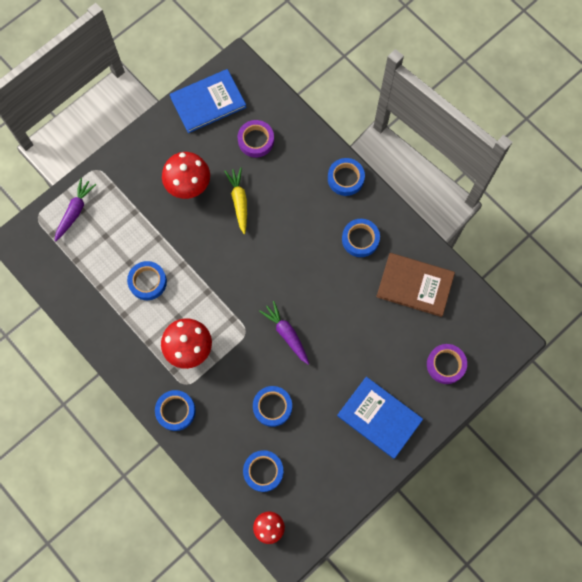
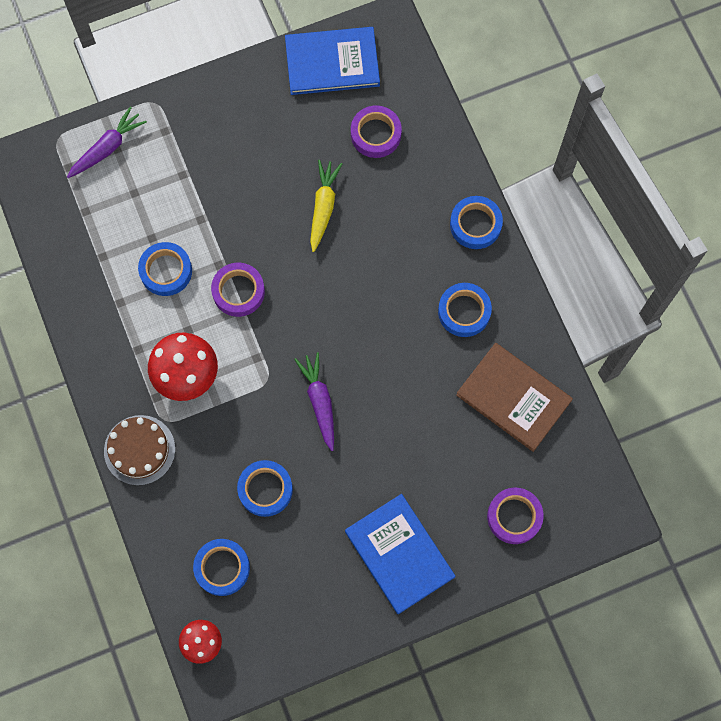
camera: 20 degrees right, 0 degrees up
(175, 411) = (139, 450): blue tape -> brown cake
(188, 185) = (265, 162): red mushroom -> none
(203, 278) = (238, 291): none -> purple tape

